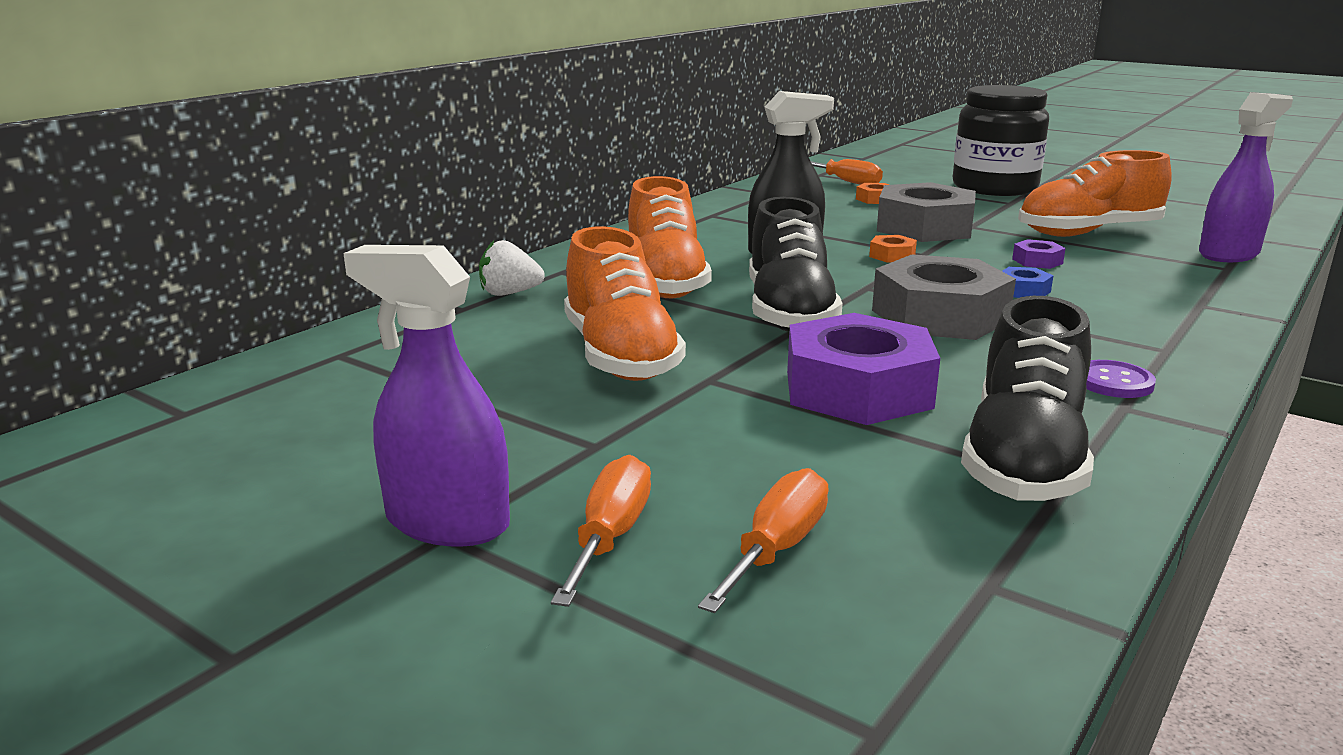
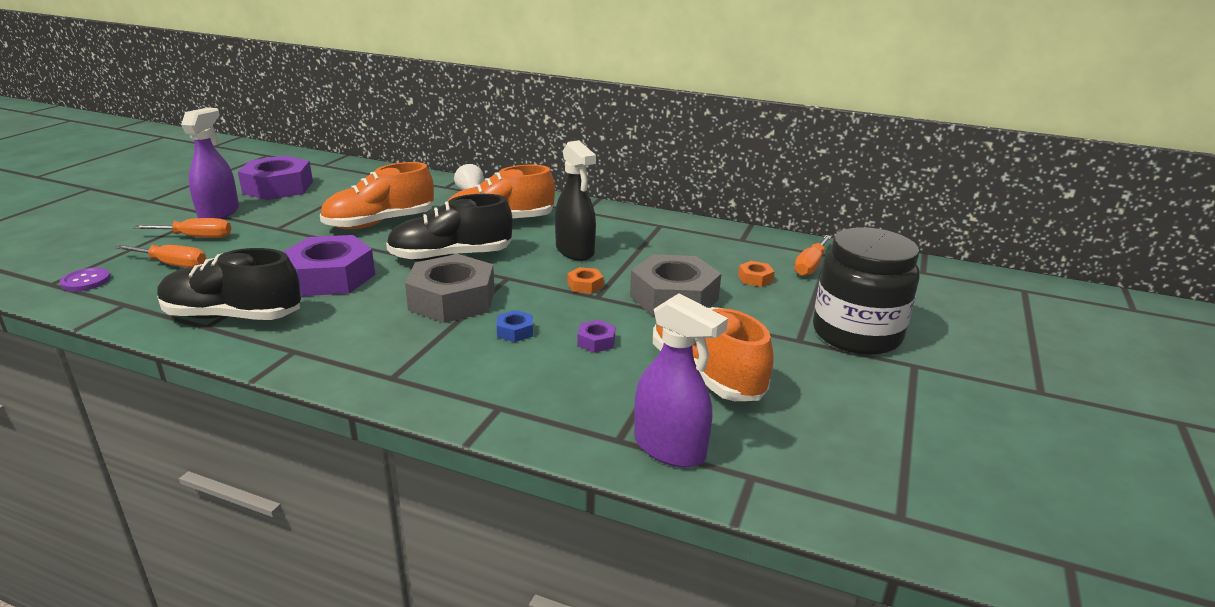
camera: 75 degrees right, 5 degrees up
(309, 458) = (278, 187): none -> purple nut
(1113, 382) = (333, 351): purple button -> purple button (86, 281)

